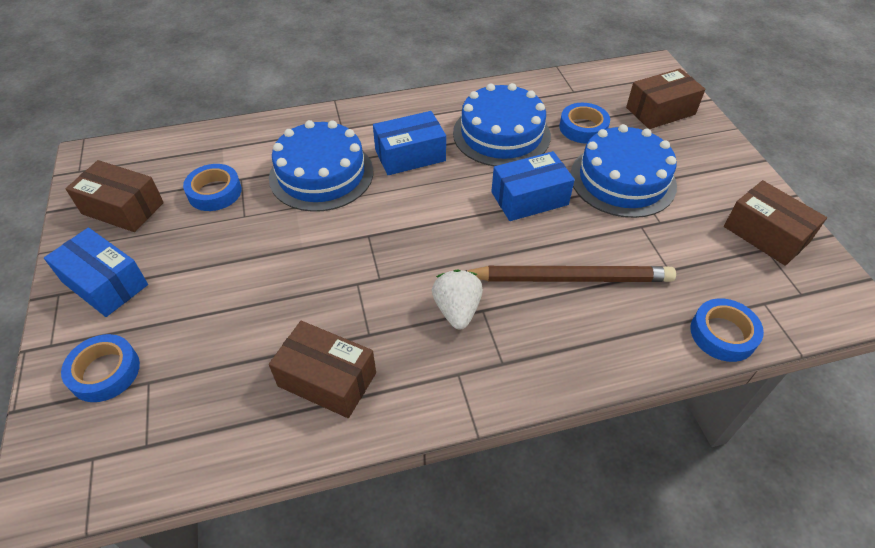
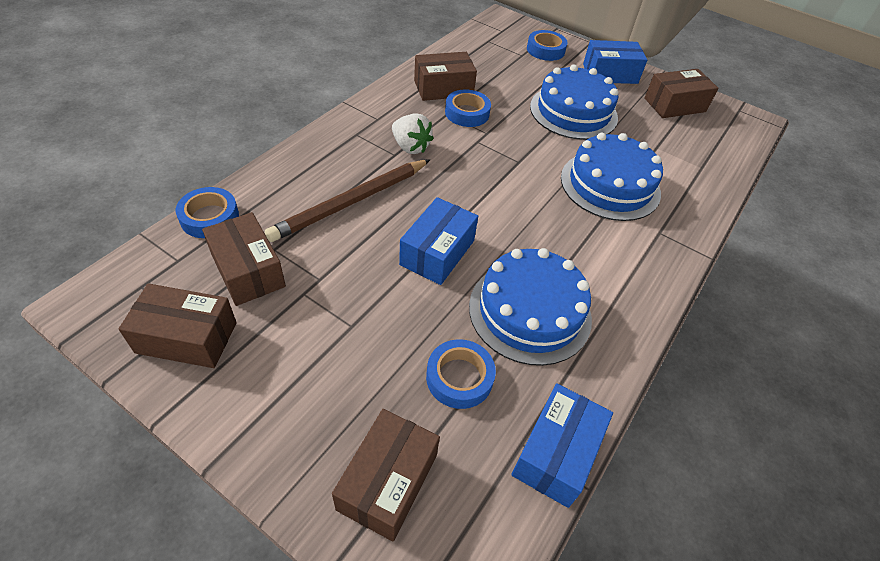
camera: 135 degrees right, 0 degrees up
(214, 192) = (648, 138): blue tape -> blue tape (467, 113)
(410, 155) = (575, 238): blue box -> blue box (556, 453)
(622, 180) = (368, 324): blue cake -> blue cake (573, 112)
(700, 261) = (248, 270): none -> brown box

